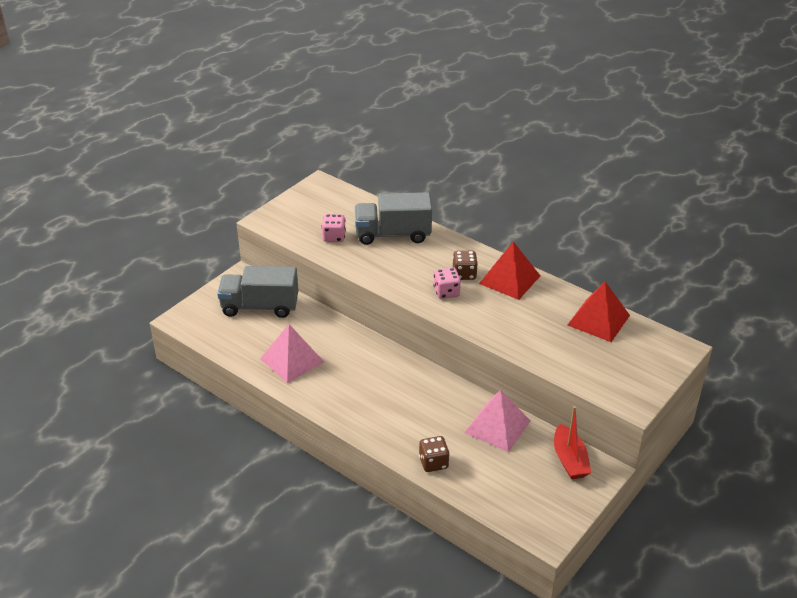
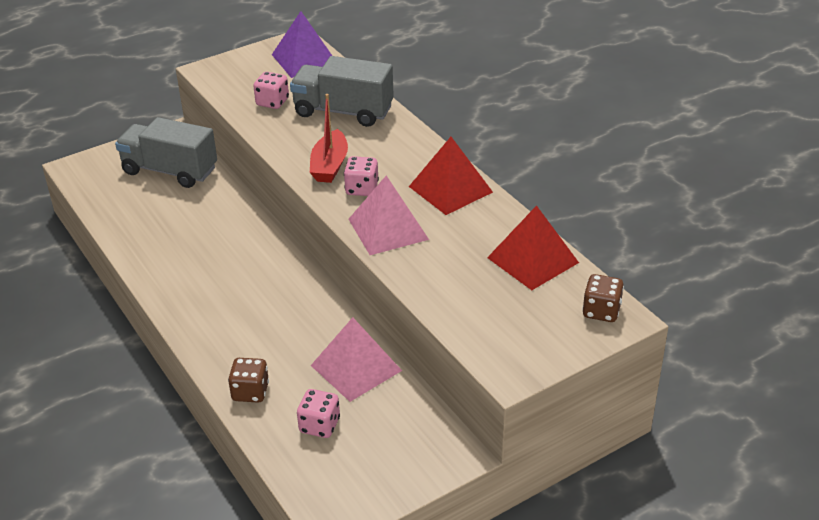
camera: 20 degrees right, 0 degrees up
(292, 360) = (166, 237): pink pyramid -> pink pyramid (388, 229)
(335, 197) = (305, 59): none -> purple pyramid
(464, 274) = (398, 172): brown dice -> brown dice (601, 311)
(498, 474) = (319, 425): none -> pink dice
(569, 460) = (421, 430): red boat -> red boat (329, 165)

